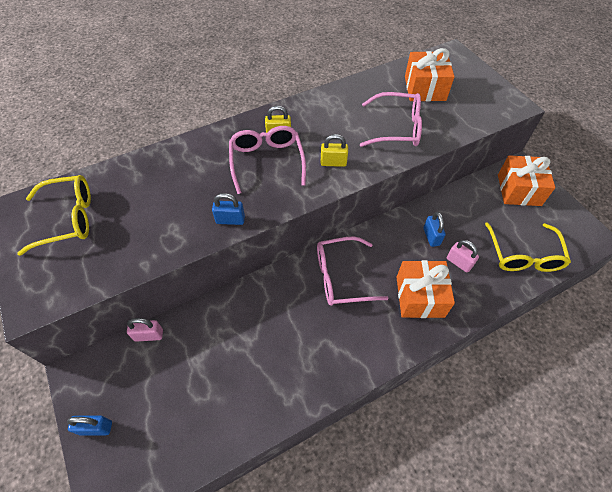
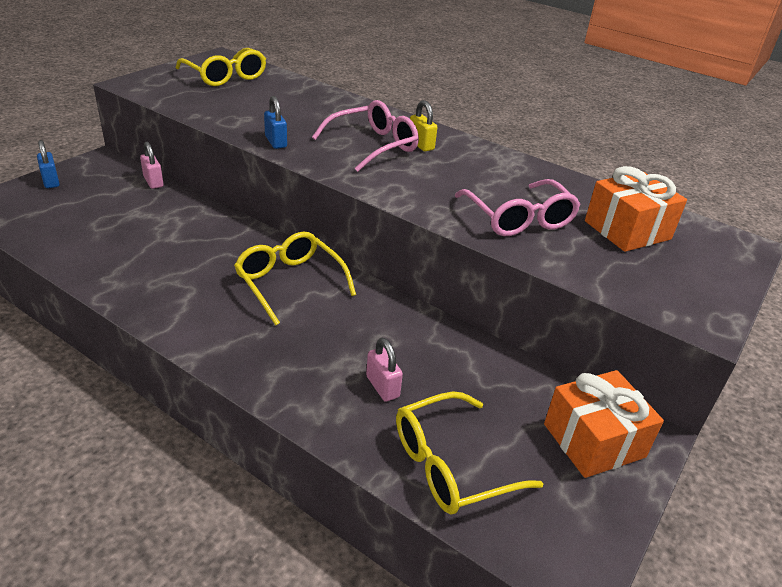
camera: 60 degrees right, 20 degrees down
(333, 162) = (410, 184): yellow padlock -> none
(341, 277) = (290, 283): pink glasses -> yellow glasses
(420, 296) = (298, 356): orange gift -> none
(431, 236) = (410, 350): blue padlock -> none
(459, 262) = (382, 387): pink padlock -> pink padlock turned 45 degrees counterclockwise

